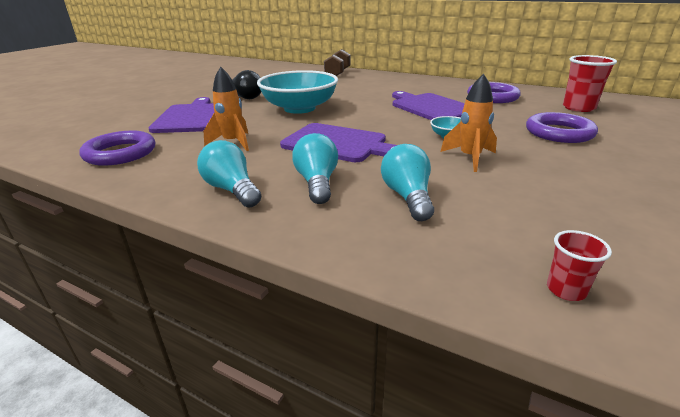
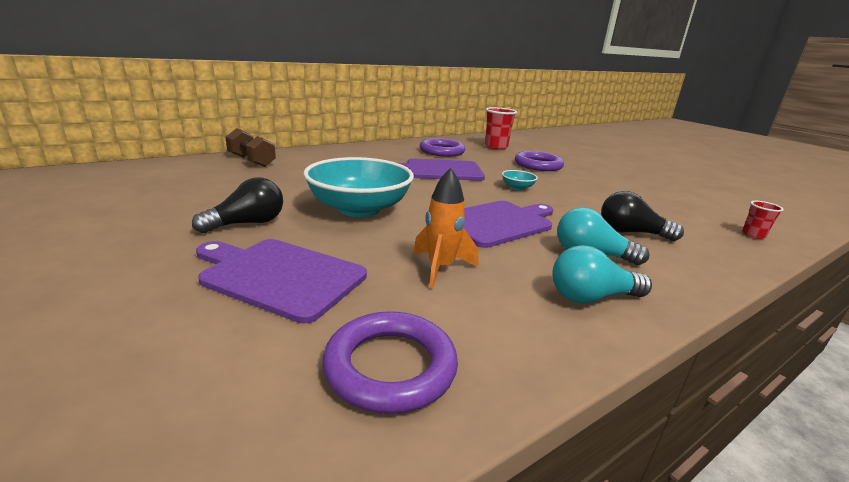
camera: 65 degrees left, 5 degrees down
(408, 197) = (631, 232): turquoise light bulb -> black light bulb
(470, 158) = (567, 196): orange rocket -> none

